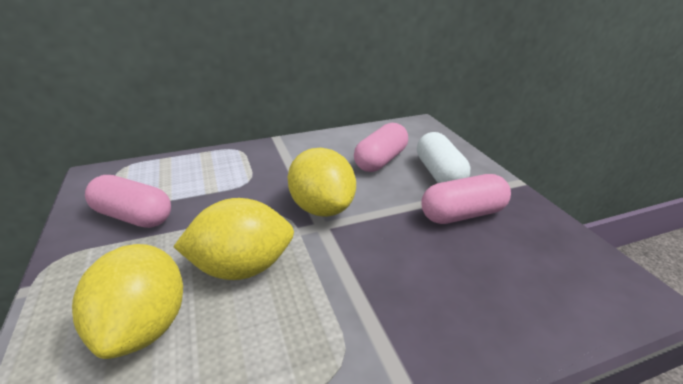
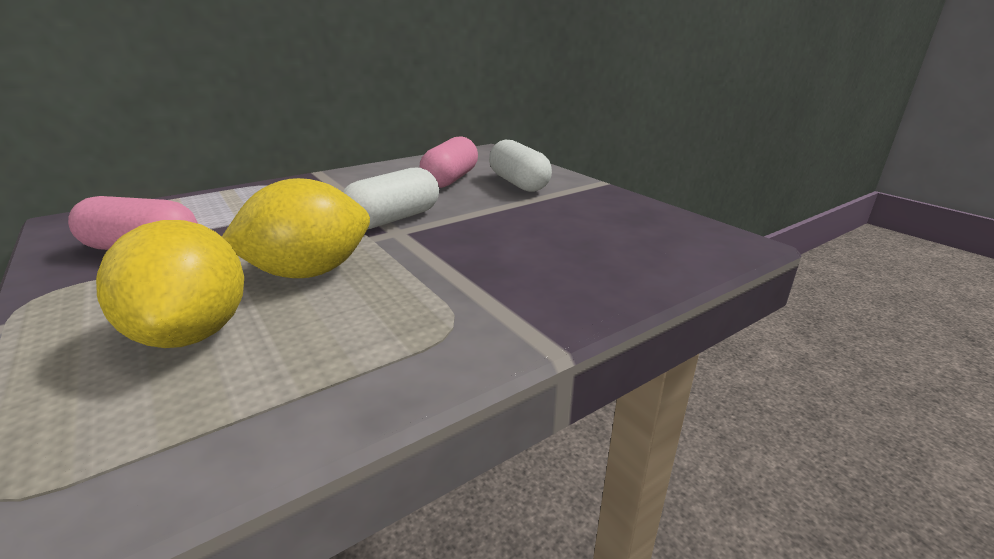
camera: 15 degrees left, 5 degrees down
(322, 208) = (393, 219): yellow lemon -> white capsule
(462, 214) = (551, 209): pink capsule -> none

